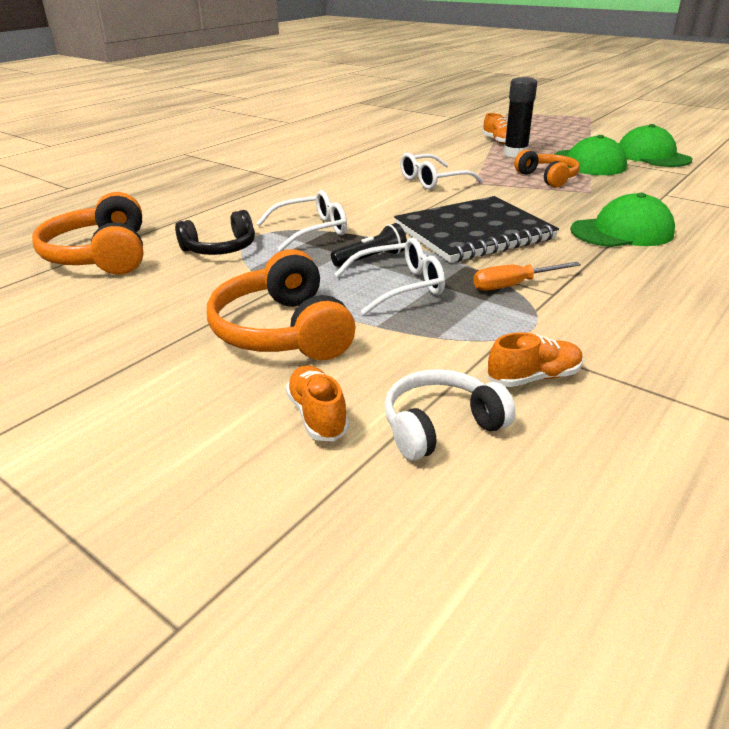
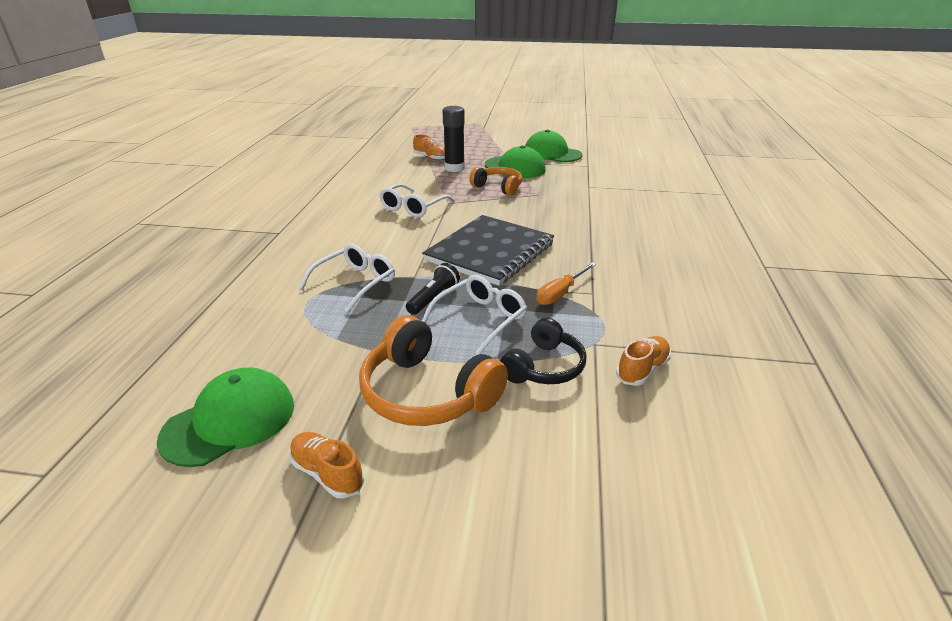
camera: 30 degrees left, 0 degrees up
(101, 255) = (163, 368): orange headphones -> none
(220, 248) = (287, 325): black headphones -> black headphones (544, 367)
(317, 415) = (530, 462): orange shoe -> orange shoe (327, 473)
(440, 426) = (621, 435): white headphones -> none
(622, 232) = (589, 226): green cap -> green cap (229, 421)

